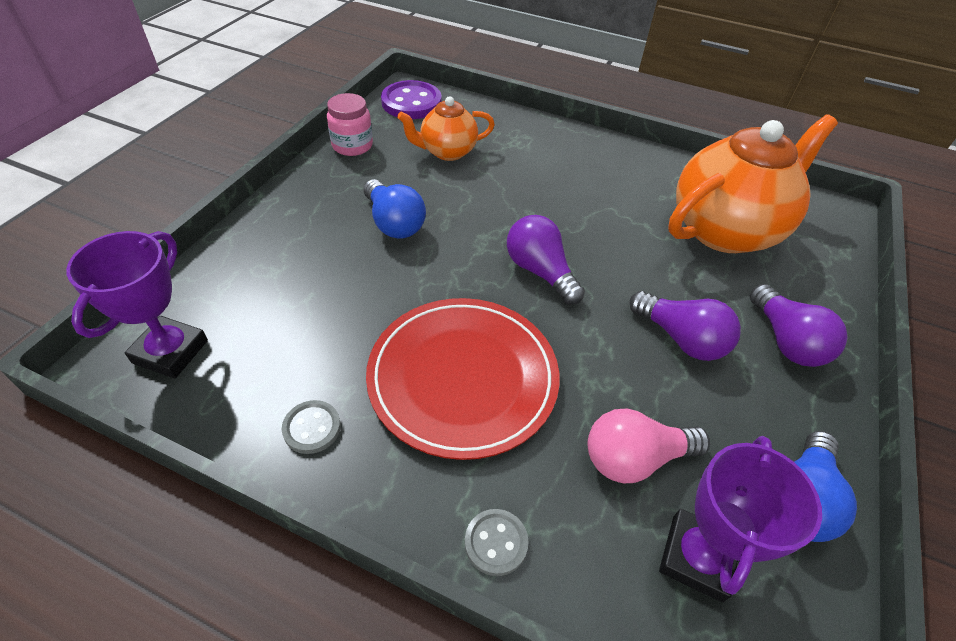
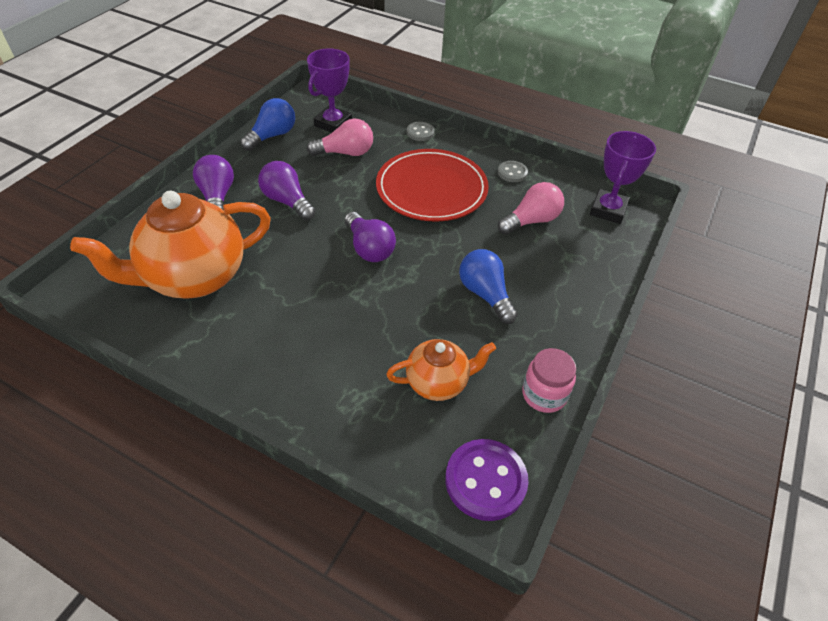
camera: 175 degrees left, 0 degrees up
(307, 324) = (531, 221): none -> pink light bulb

